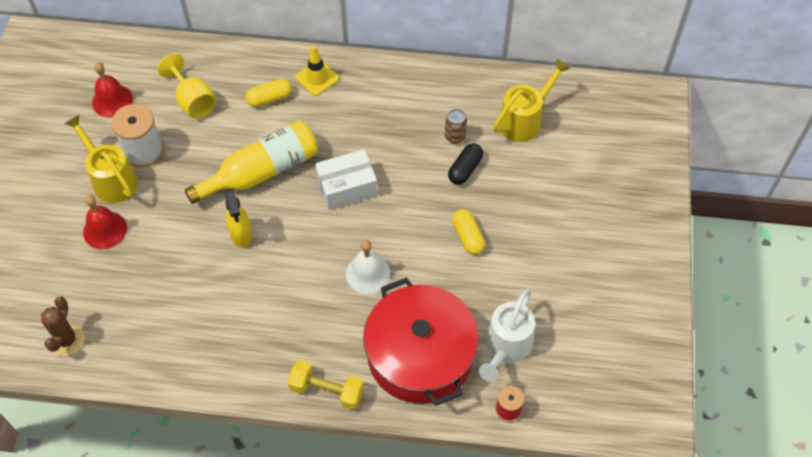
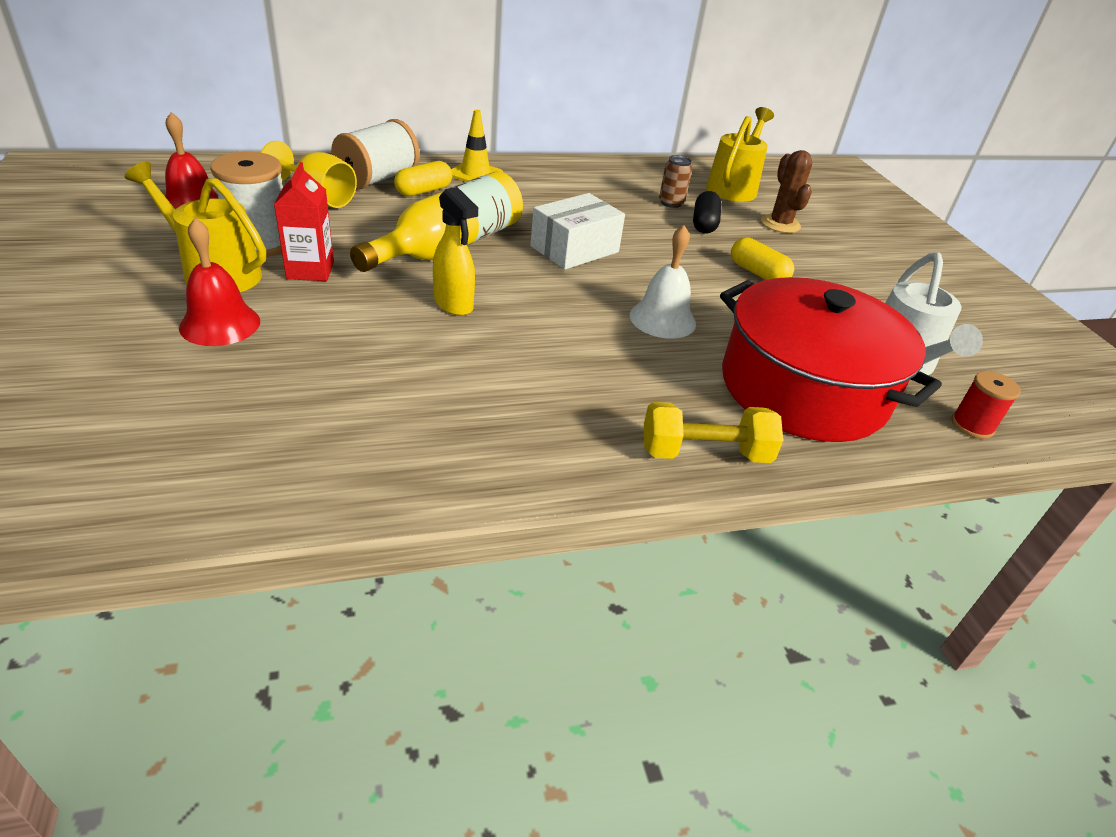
camera: 25 degrees left, 20 degrees down
(67, 340) = (182, 472): brown cactus -> brown cactus (780, 224)
(166, 185) = (310, 270): none -> red carton
(242, 78) = (378, 179): none -> white spool

